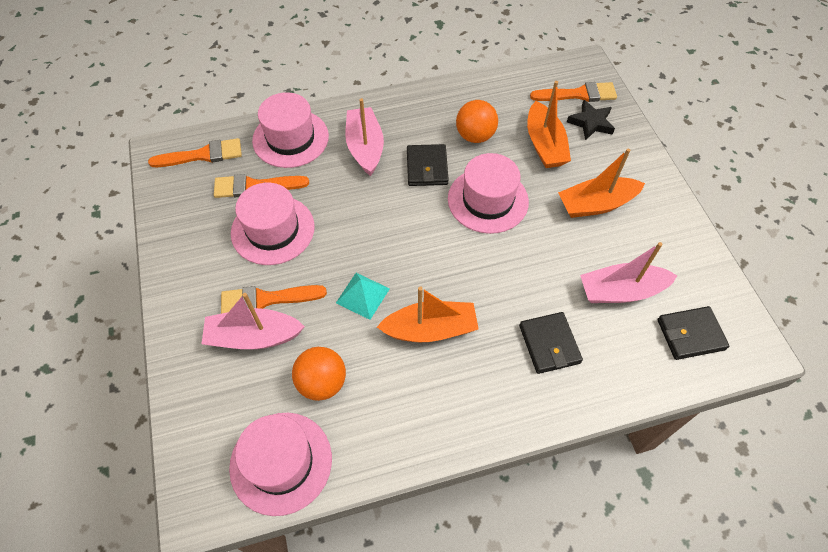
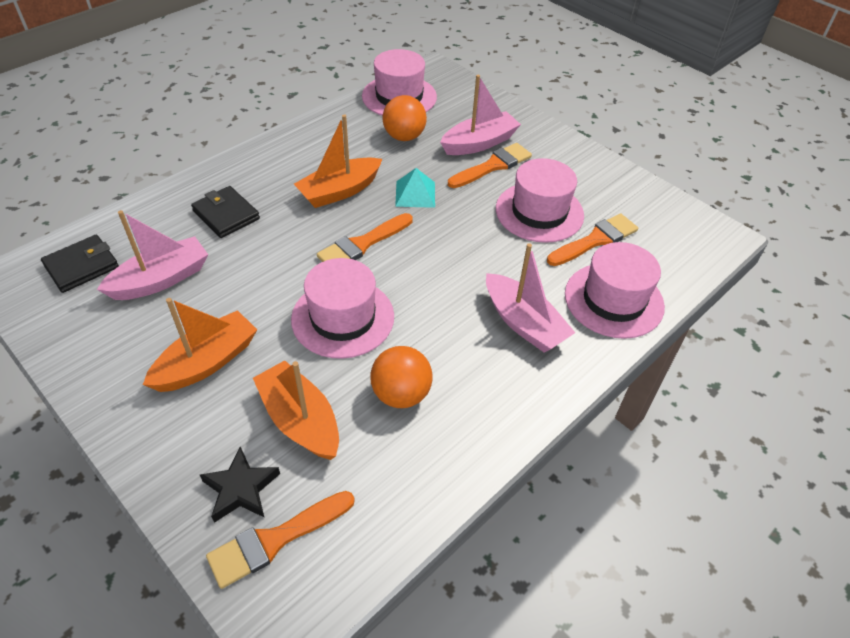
camera: 150 degrees right, 10 degrees down
(202, 155) = (679, 248): orange brush -> orange brush (362, 244)
(427, 167) = (435, 328): black wallet -> none

